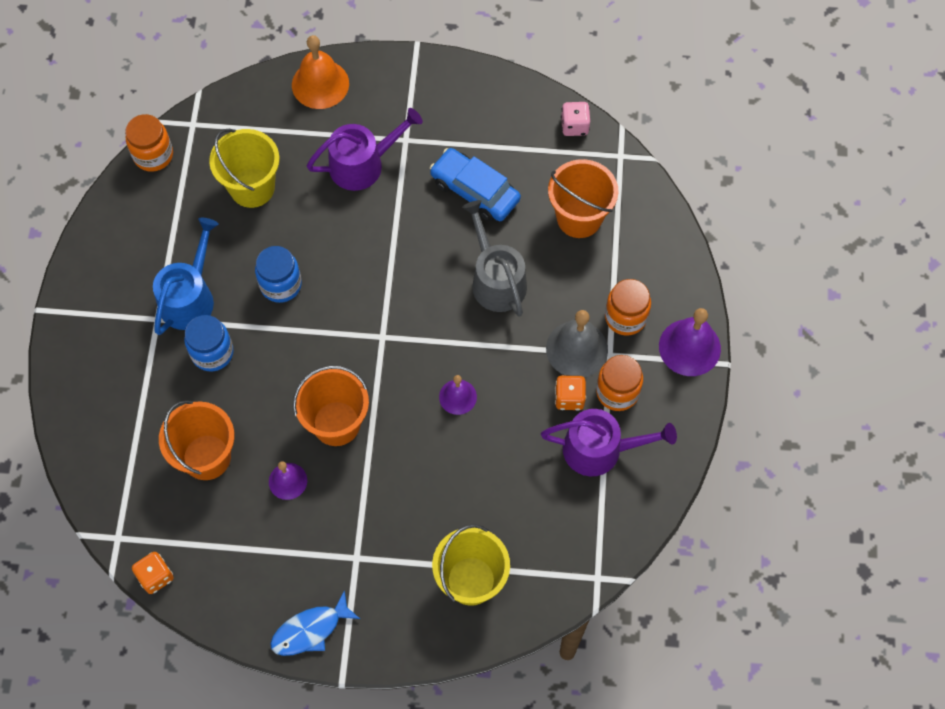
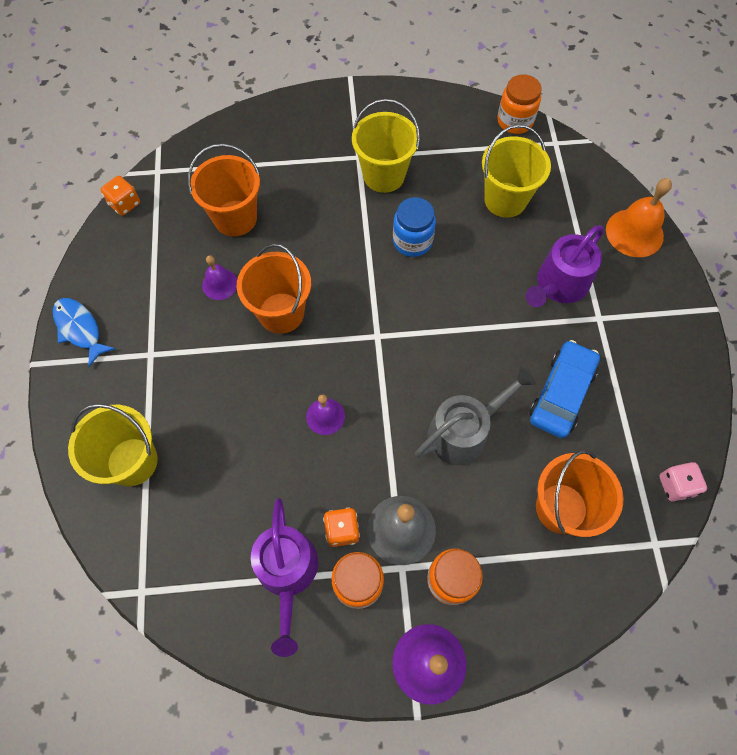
camera: 80 degrees right, 0 degrees up
(190, 297) = (384, 175): blue watering can -> yellow bucket
(212, 353) = (334, 202): blue jar -> none
(362, 164) = (559, 285): purple watering can -> purple watering can turned 75 degrees clockwise

